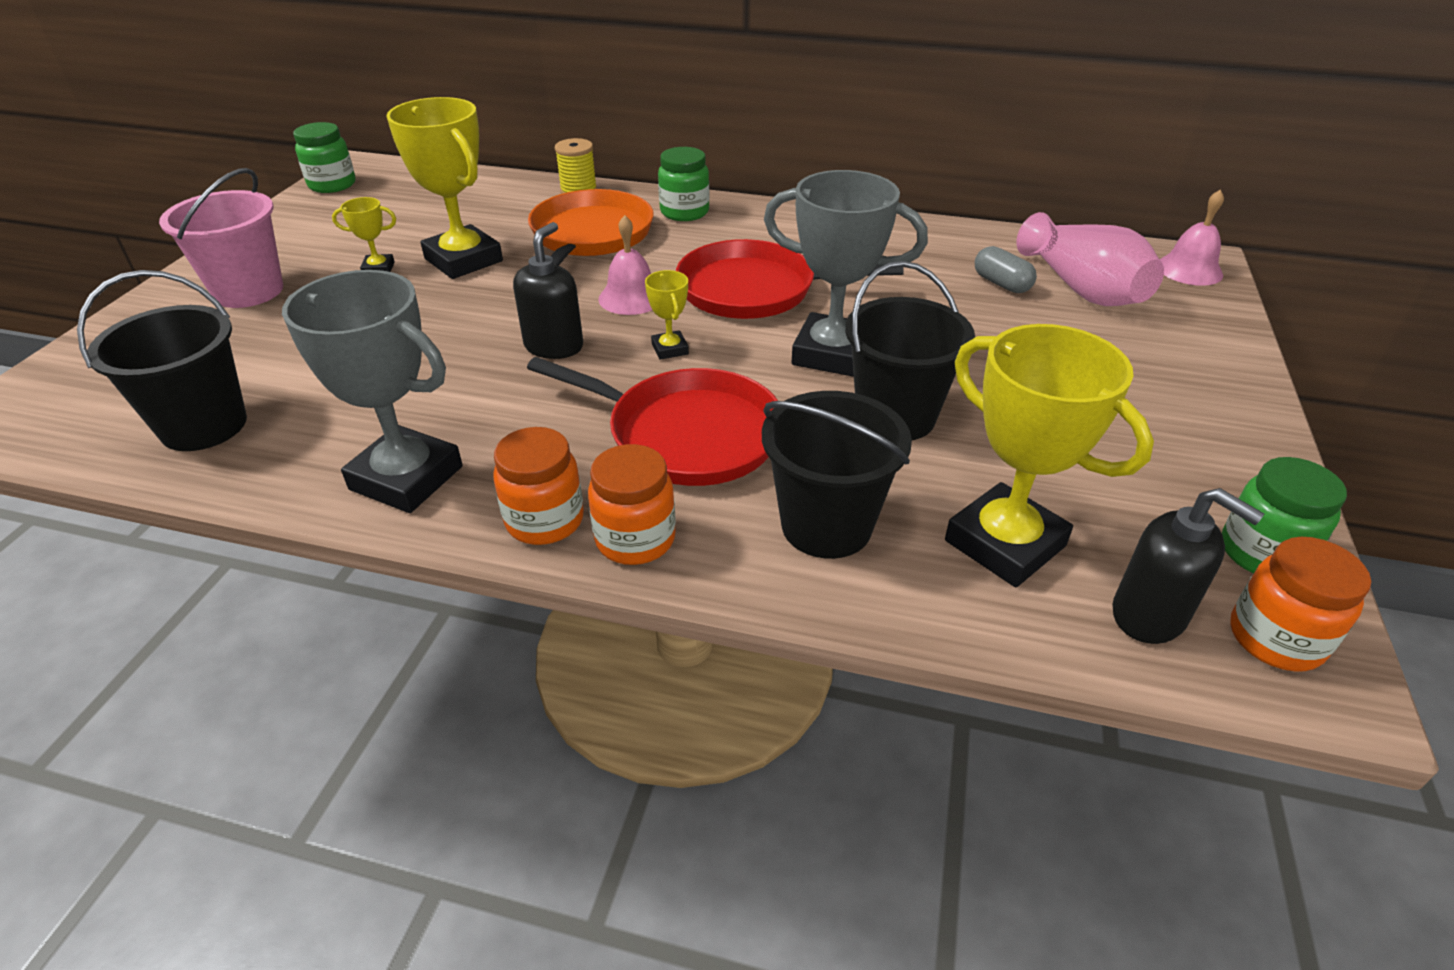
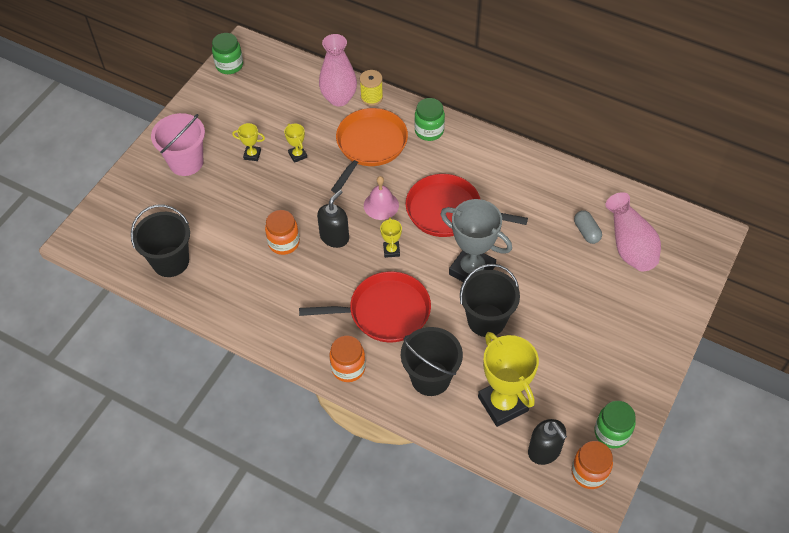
camera: 15 degrees right, 15 degrees up
(406, 478) = (257, 313): grey trophy -> none
(463, 260) = (297, 155): yellow trophy -> yellow trophy, size x0.46
(524, 197) = (339, 98): none -> pink vase
(545, 520) = (313, 350): orange jar -> orange jar (284, 243)
(687, 434) = (385, 312): red pan -> red pan turned 45 degrees counterclockwise
(1189, 270) = (702, 240): pink bell -> none

